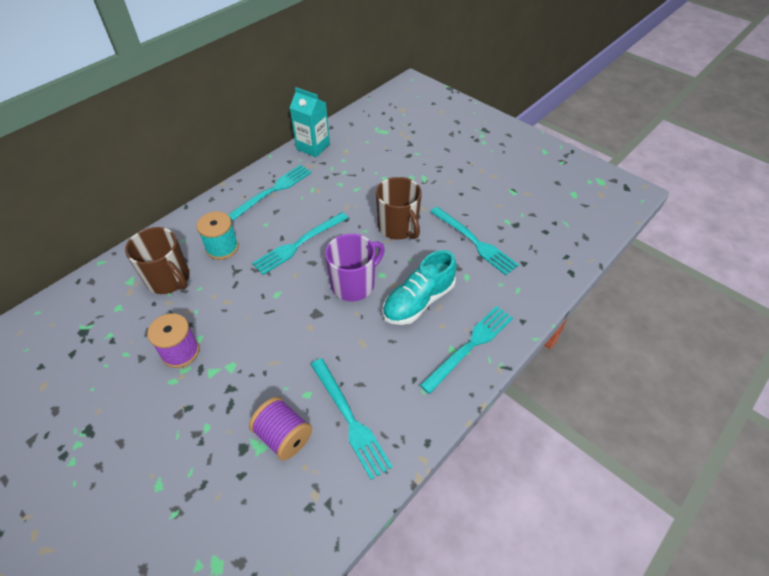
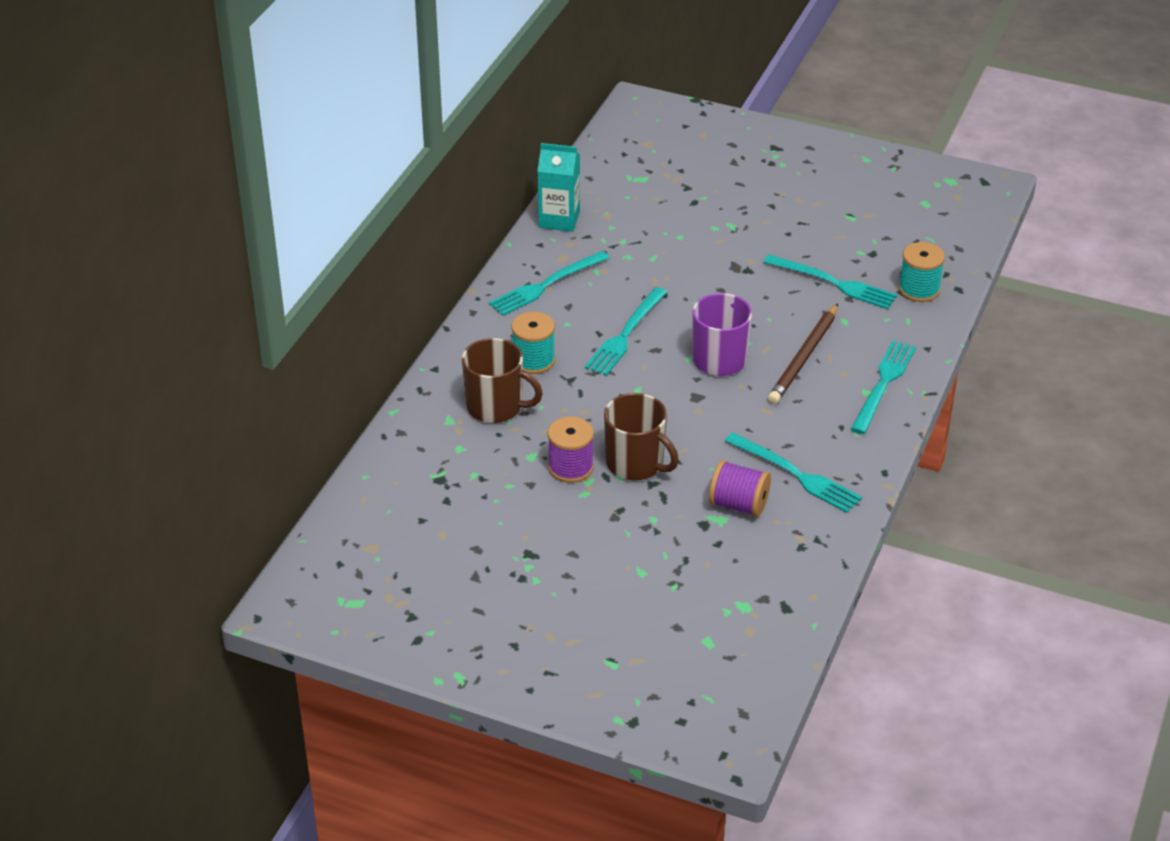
camera: 20 degrees left, 10 degrees down
(272, 191) = (546, 285): turquoise fork -> turquoise fork turned 150 degrees counterclockwise
(398, 227) = (734, 289): brown mug -> brown mug (636, 464)
(418, 301) = (804, 357): turquoise shoe -> brown pencil
(538, 264) = (919, 289): none -> turquoise spool

